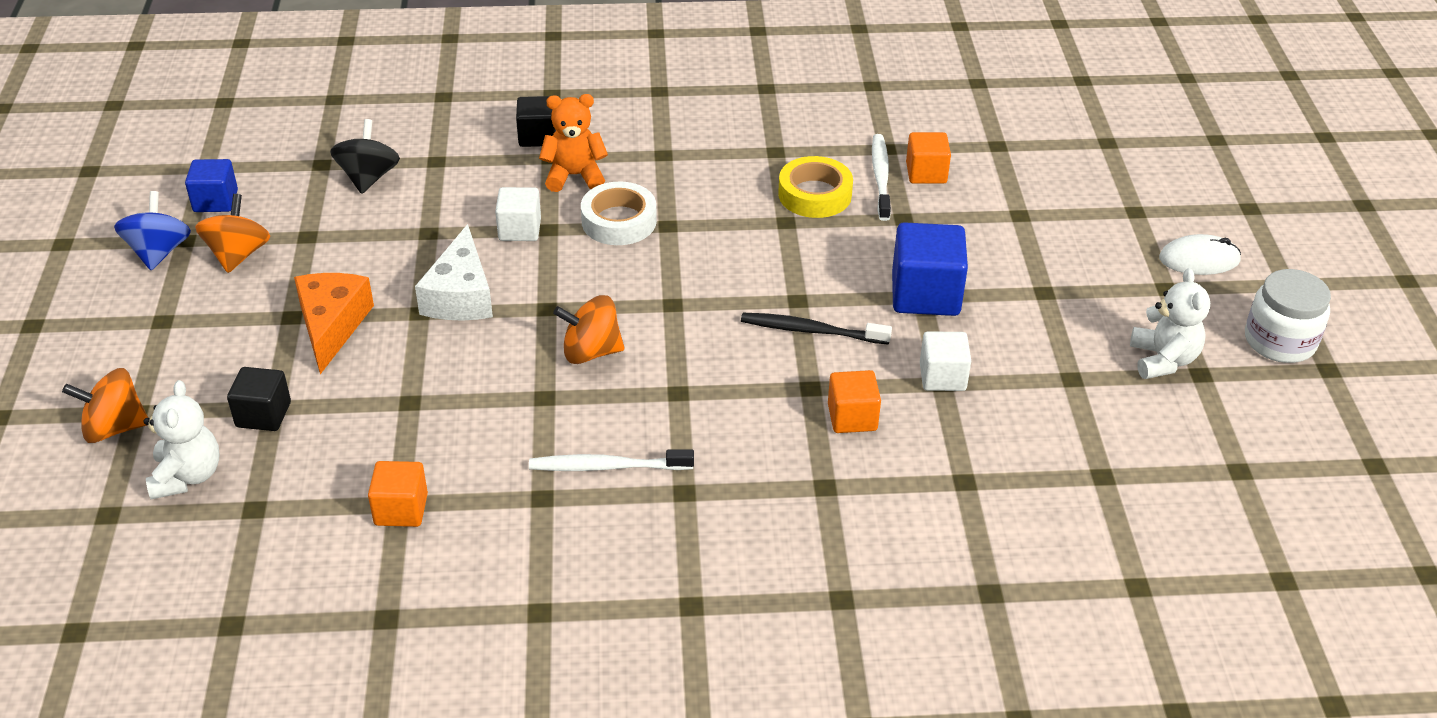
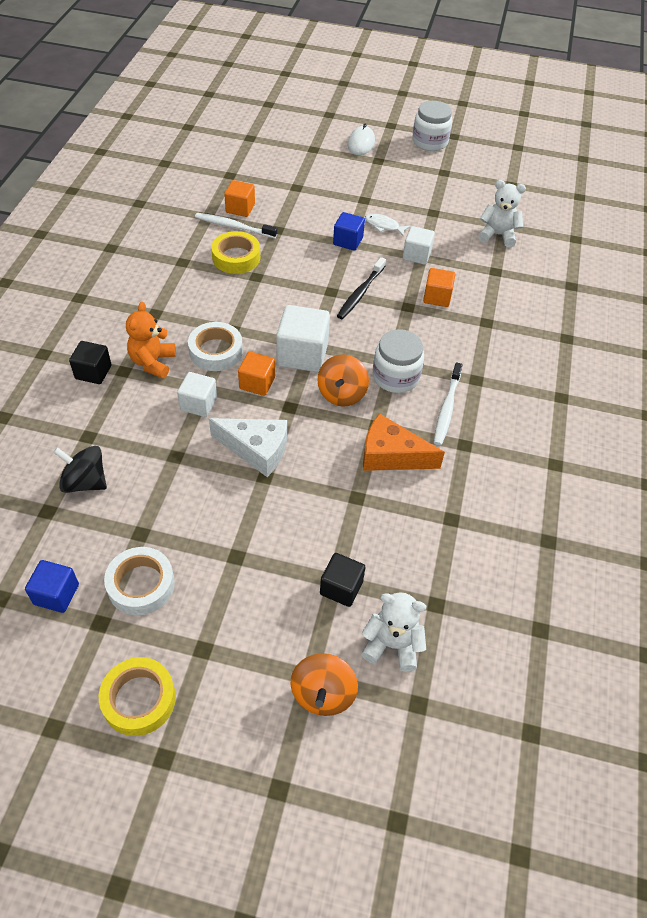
camera: 75 degrees left, 10 degrees up
(97, 290) = (139, 699): none -> yellow tape
(159, 252) = (107, 645): blue spinning top -> none
(238, 255) = (141, 585): orange spinning top -> white tape
(332, 326) = (258, 531): orange cheese -> orange cheese (391, 455)
(401, 509) = (457, 518): orange cube -> orange cube (257, 383)
(649, 400) = (395, 377): none -> white jar
(650, 299) = (302, 354): none -> white cube
(925, 294) = (348, 241): blue cube -> blue cube, size x0.62
(992, 326) = (384, 226): none -> white fish
(1163, 360) = (430, 180): white teddy bear -> white teddy bear (497, 235)

